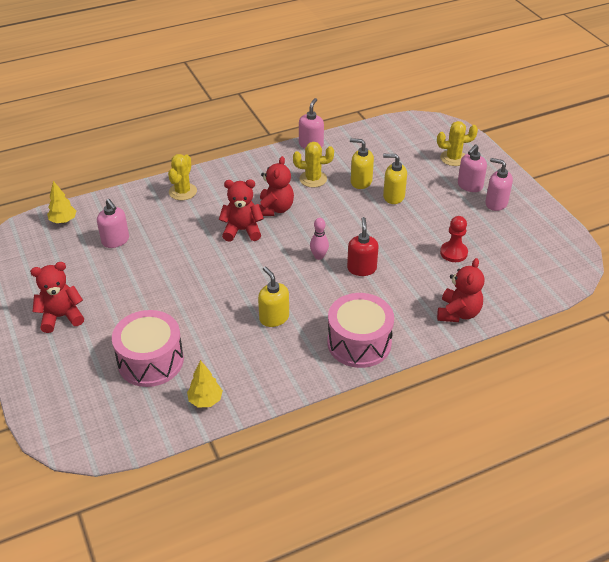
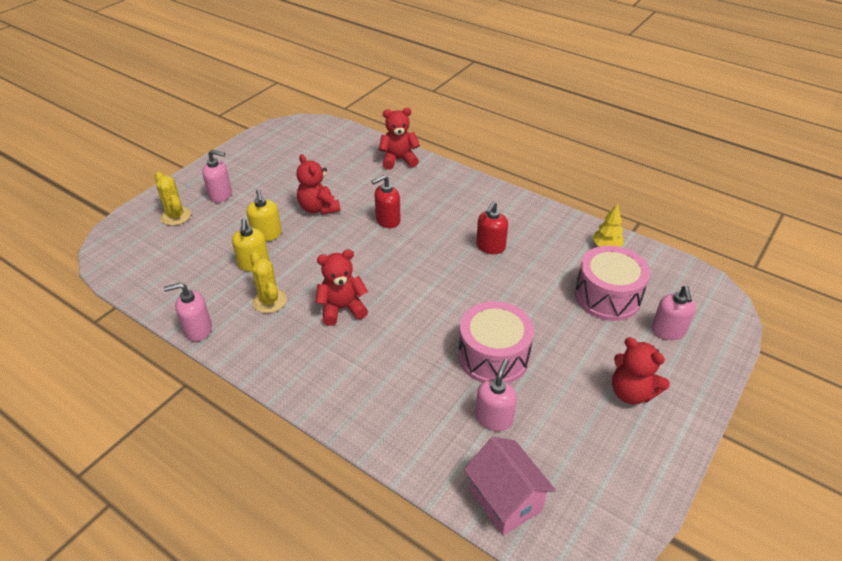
camera: 120 degrees left, 0 degrees up
(63, 221) = (505, 500): yellow tree -> pink house
(183, 192) = (363, 405): yellow cactus -> none
(242, 230) = (395, 318): red teddy bear -> red teddy bear (318, 208)
(274, 318) = (490, 247): yellow soap dispenser -> red soap dispenser
(319, 256) = (392, 250): pink bowling pin -> none
(359, 343) = (473, 194): pink drum -> pink drum (493, 356)
(453, 253) = (328, 179): red pawn -> none
(496, 203) = (240, 175): pink soap dispenser -> pink soap dispenser (668, 331)

